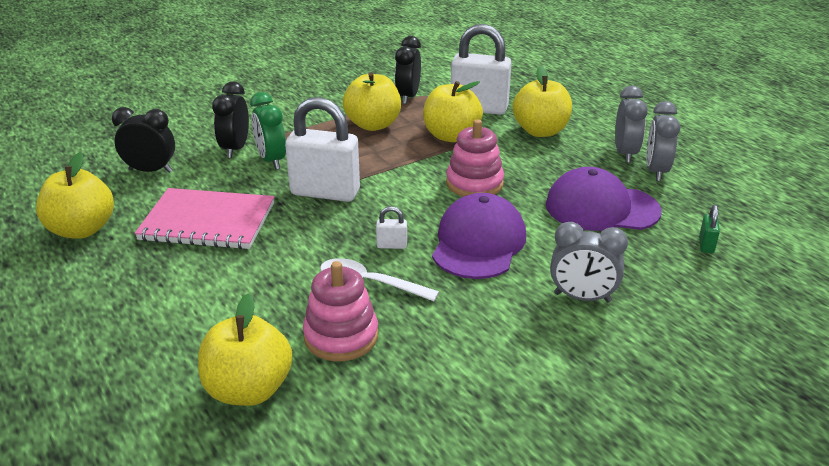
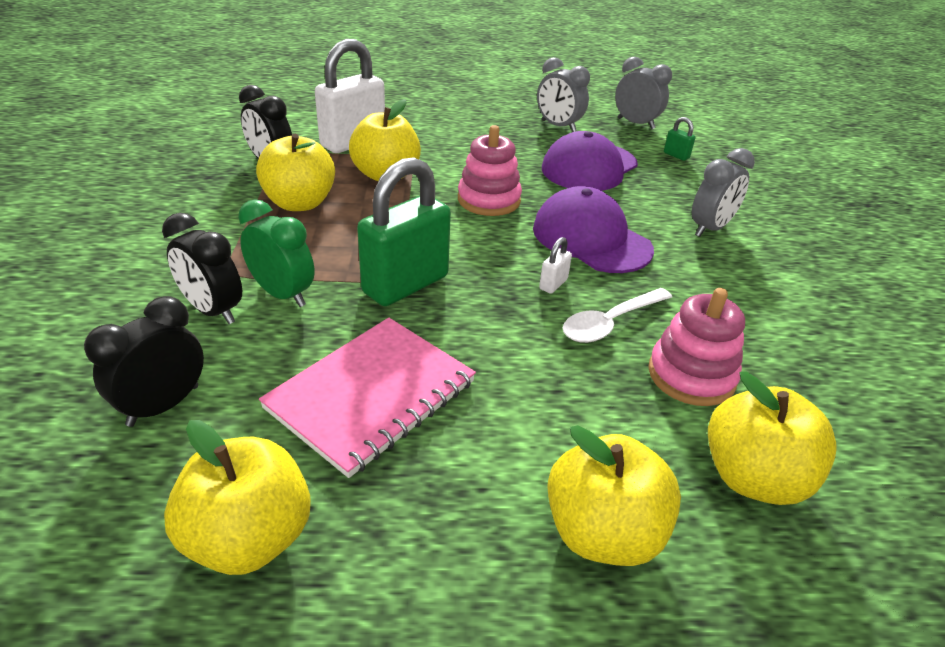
camera: 60 degrees left, 5 degrees up
(271, 160) = (283, 294): green clock -> green clock turned 150 degrees counterclockwise
(325, 192) = (405, 284): white padlock -> green padlock
(540, 131) = (436, 137): yellow apple -> yellow apple (602, 532)
(625, 153) = (518, 124): grey clock -> grey clock (635, 123)

